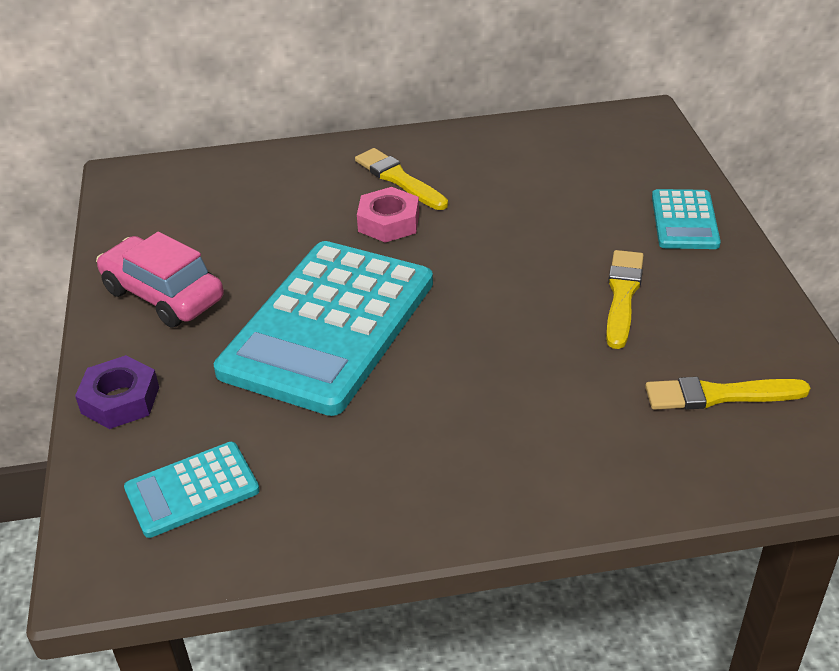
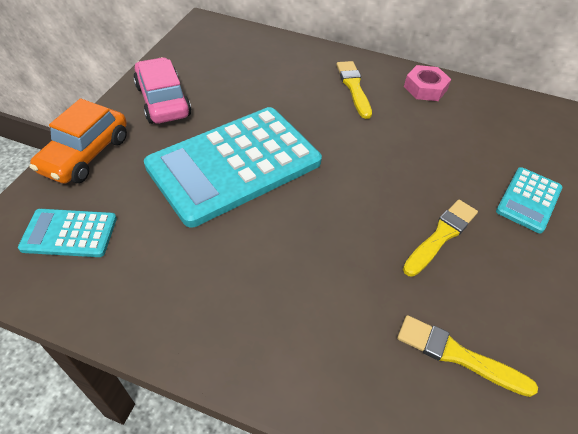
camera: 25 degrees right, 10 degrees up
(120, 400) = (85, 154): purple nut -> orange car
(388, 222) = (325, 112): pink nut -> pink nut (425, 88)

